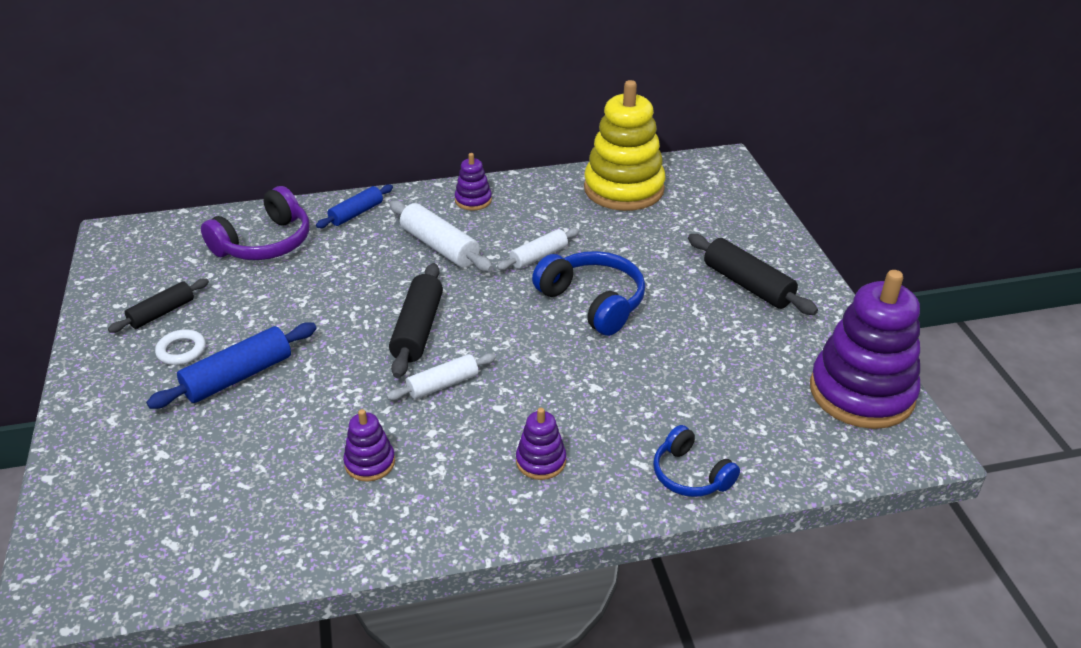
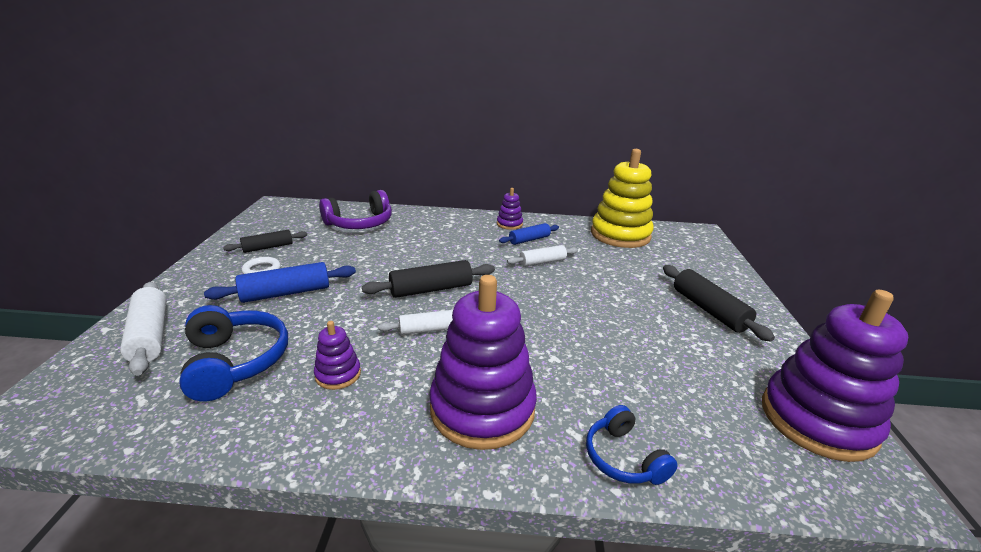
camera: 15 degrees right, 10 degrees down
(356, 213) = (428, 218): blue rolling pin -> blue rolling pin (529, 240)
(418, 329) = (431, 289): black rolling pin -> black rolling pin turned 45 degrees clockwise
(439, 247) = (473, 244): white rolling pin -> white rolling pin (149, 335)
(541, 461) = (482, 408): purple stacking toy -> purple stacking toy, size x2.21
(593, 302) = (574, 297): blue headphones -> blue headphones (235, 362)

